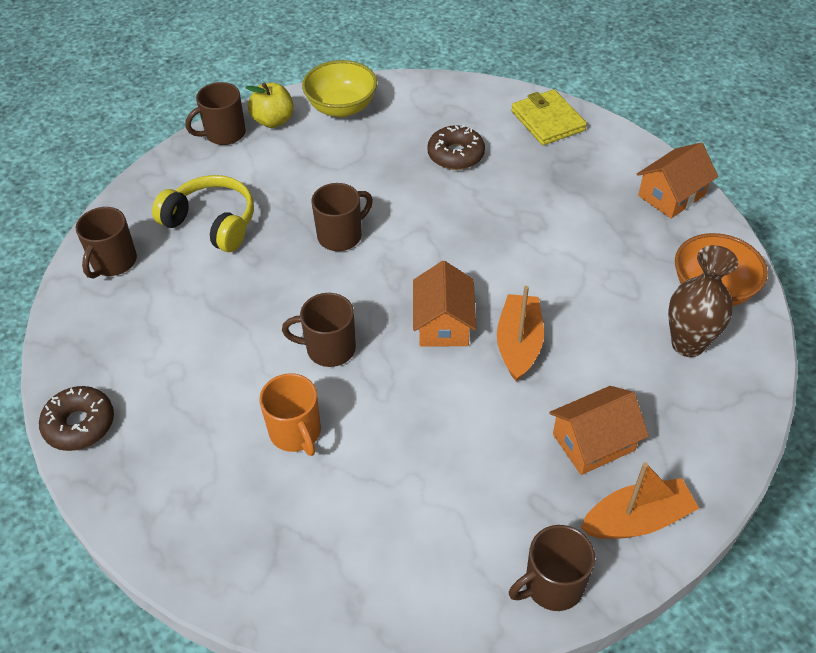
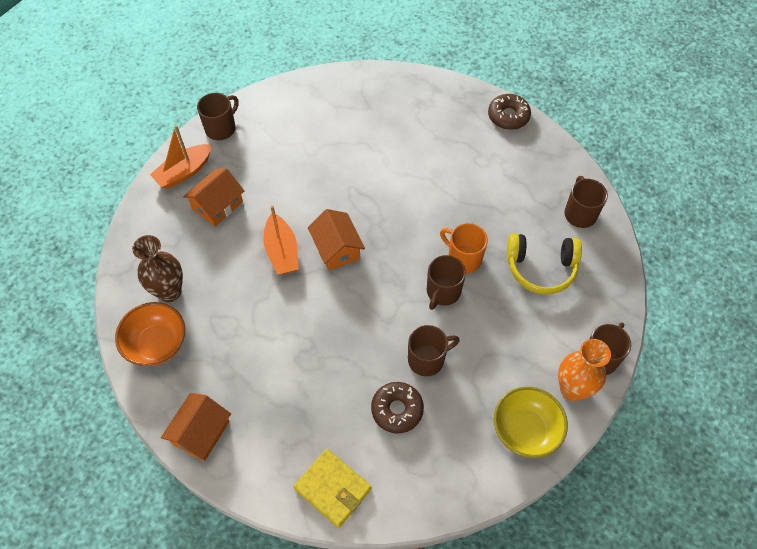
camera: 155 degrees right, 10 degrees up
(273, 121) = (572, 389): yellow apple -> orange vase
(296, 432) = (389, 152): orange mug -> orange mug (463, 258)
(329, 348) = (400, 206): brown mug -> brown mug (427, 359)

